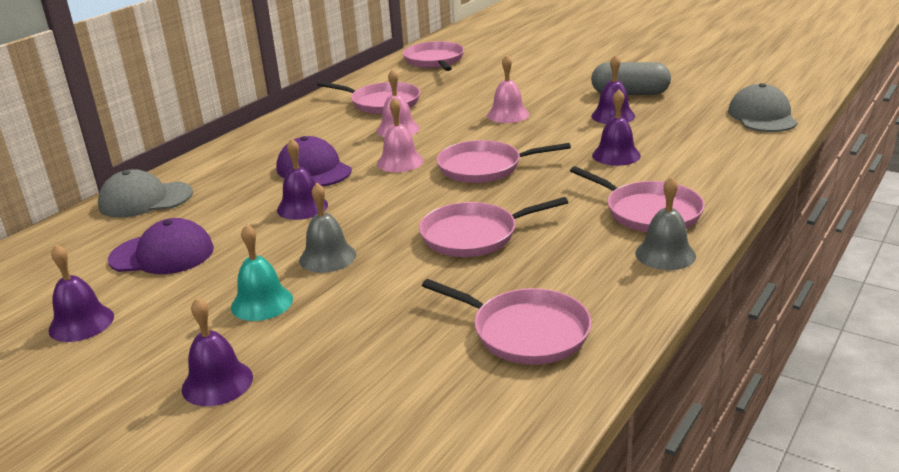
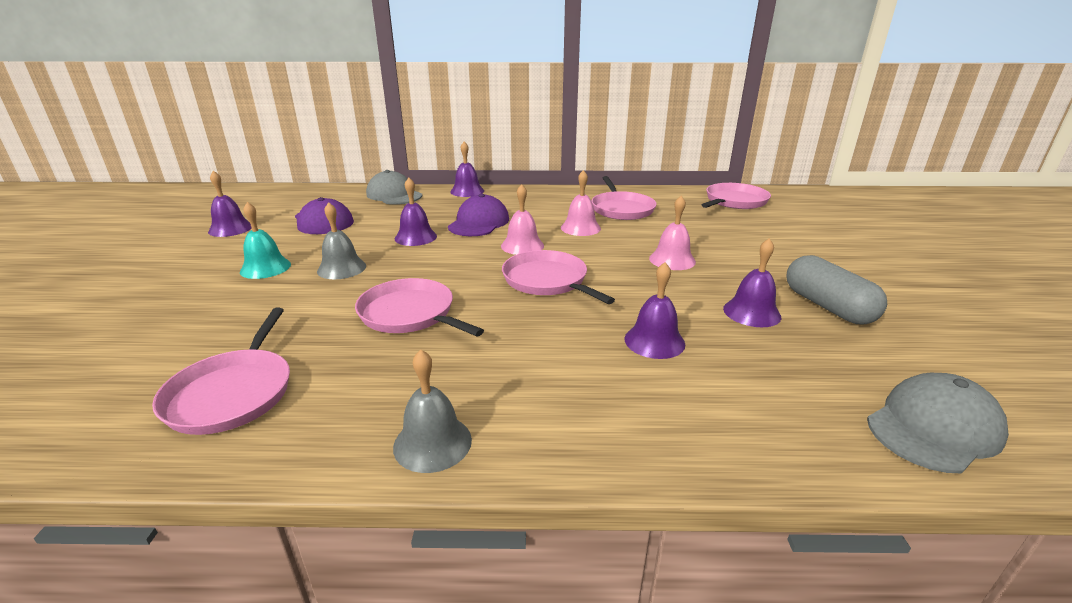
camera: 55 degrees right, 0 degrees up
(217, 383) = (154, 287): purple bell -> purple bell (467, 191)
(649, 212) = (532, 402): pink pan -> none

